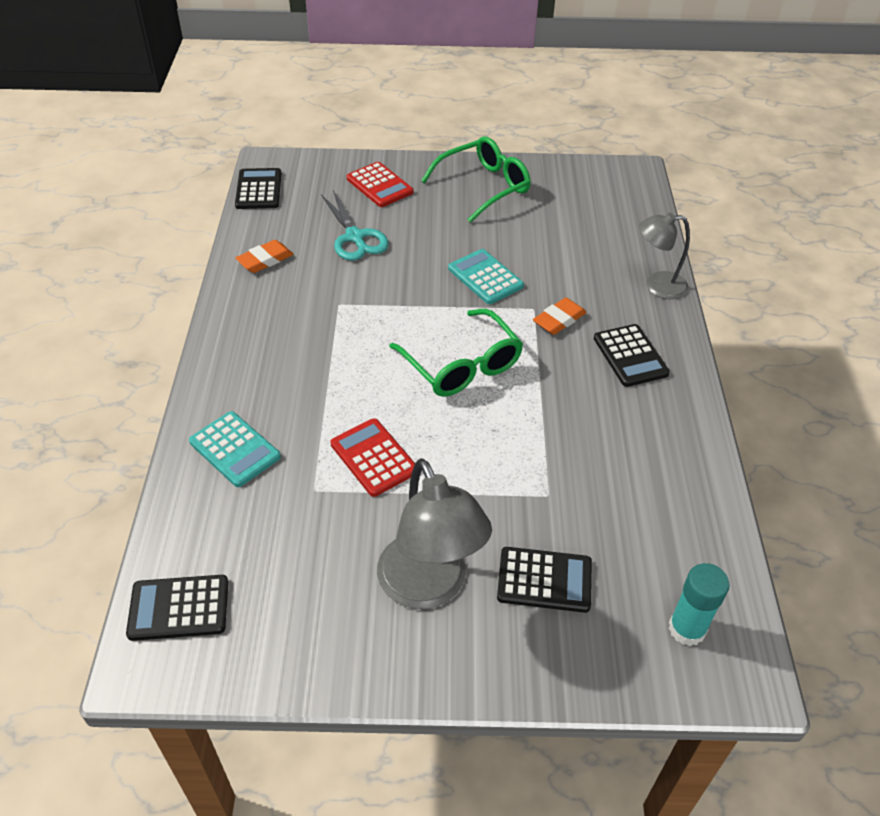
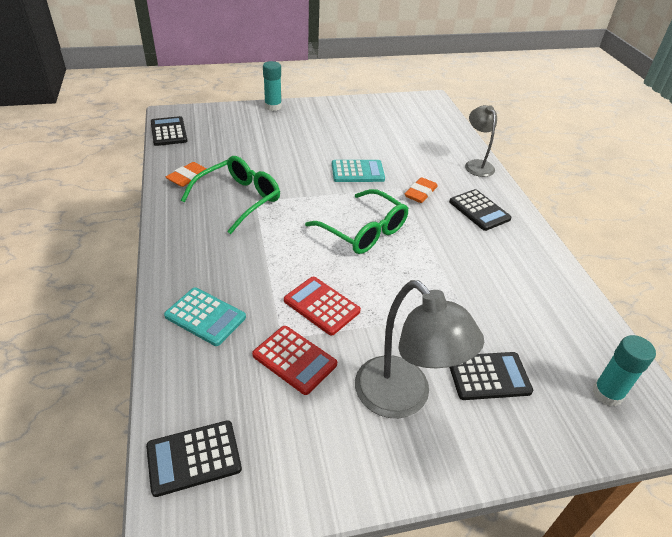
camera: 15 degrees left, 5 degrees down
(355, 237) = (252, 156): turquoise scissors -> none
(379, 185) = (259, 122): red calculator -> red calculator (294, 360)
(405, 163) = (273, 106): none -> turquoise glue stick
(484, 186) = (334, 116): green glasses -> green glasses (239, 199)
(485, 277) = (357, 172): turquoise calculator -> turquoise calculator turned 135 degrees clockwise
(657, 286) = (476, 165): grey lamp -> grey lamp turned 90 degrees clockwise

